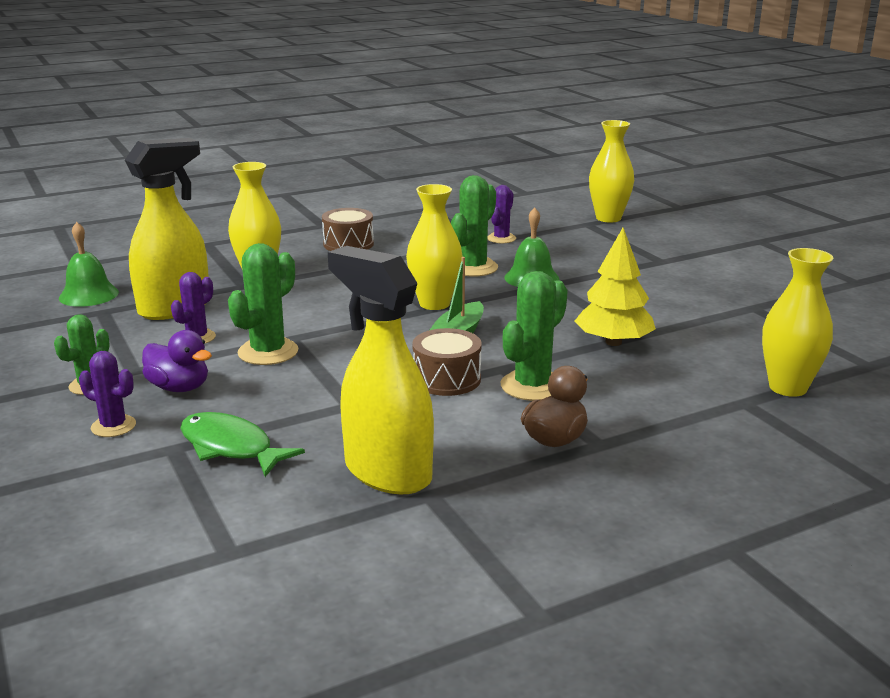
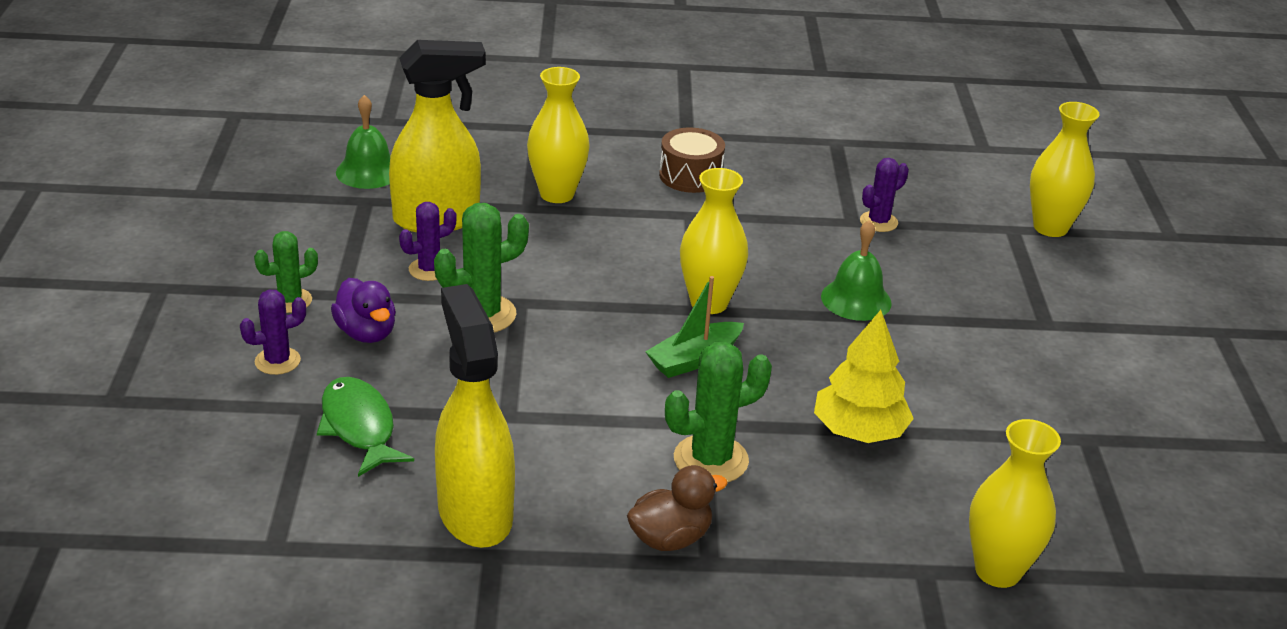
camera: 25 degrees right, 10 degrees up
(113, 426) = (277, 361): purple cactus -> purple cactus turned 75 degrees counterclockwise
(447, 379) = (630, 417): brown drum -> none
(473, 268) = (801, 260): green cactus -> none

